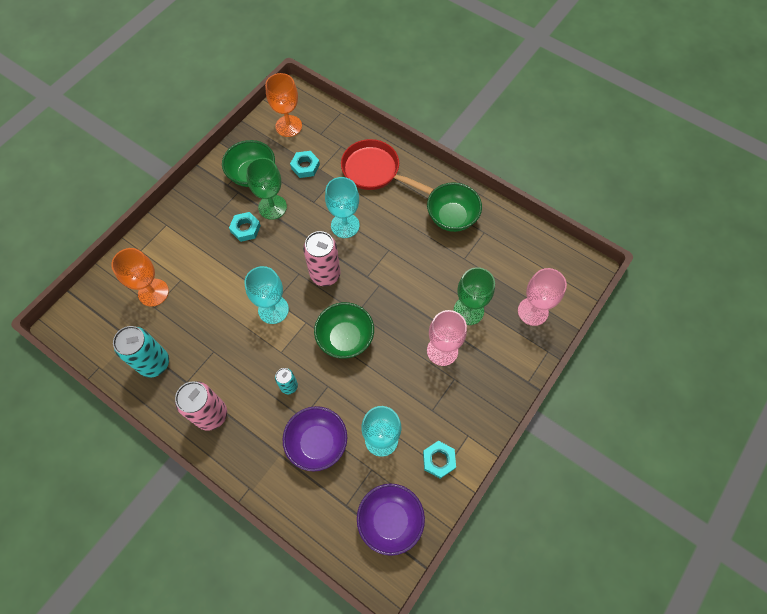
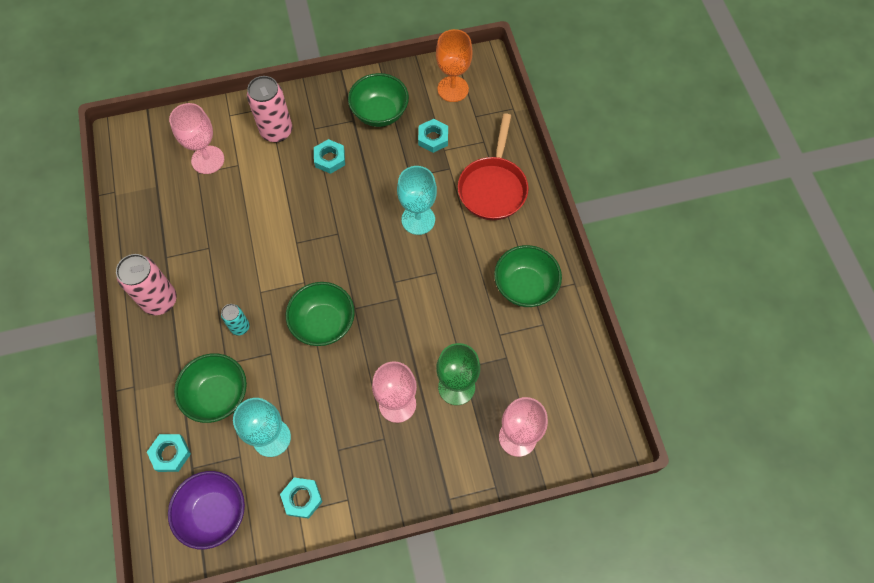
camera: 40 degrees right, 0 degrees up
(153, 292) = (208, 160): orange goblet -> pink goblet
(154, 363) = (156, 221): turquoise can -> none
(272, 207) = (370, 155): green goblet -> none
(273, 309) = (287, 249): turquoise goblet -> none
(317, 443) = (218, 395): purple bowl -> green bowl
(321, 509) = (170, 454): none -> turquoise nut
(325, 274) = (359, 252): pink can -> pink can (276, 131)
(374, 171) = (493, 187): red pan -> red pan turned 150 degrees counterclockwise

